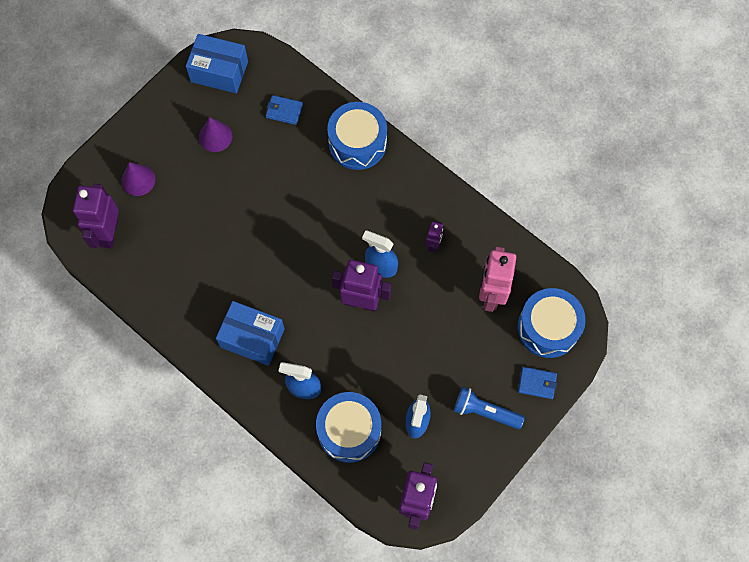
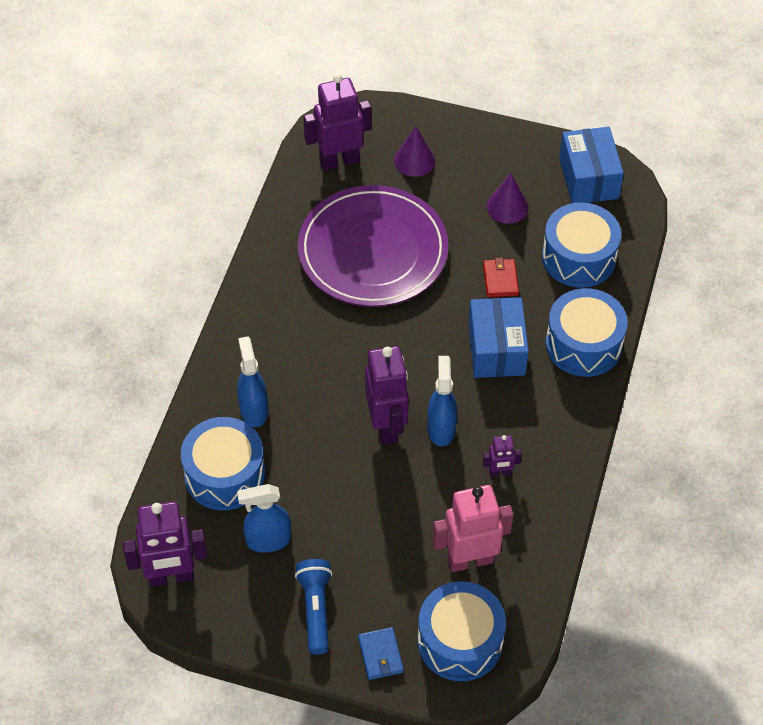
camera: 65 degrees right, 15 degrees down
(205, 245) = (373, 250): none -> purple plate
(252, 338) = (288, 337): blue box -> blue box (496, 349)
(276, 171) = (500, 280): none -> red wallet
(284, 111) = (579, 257): blue wallet -> blue drum

